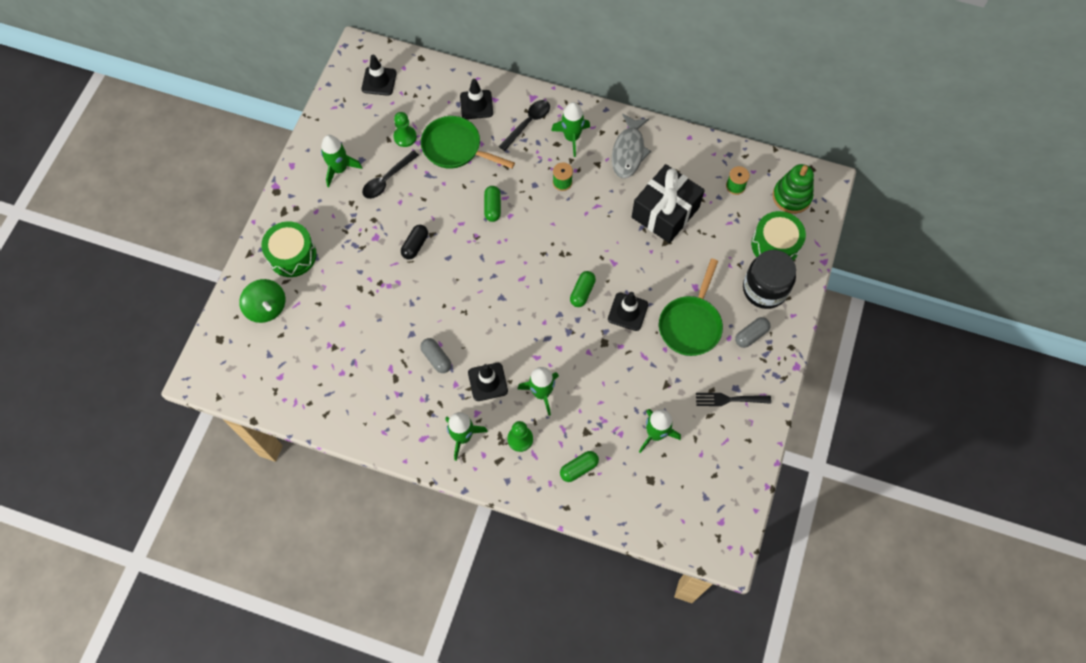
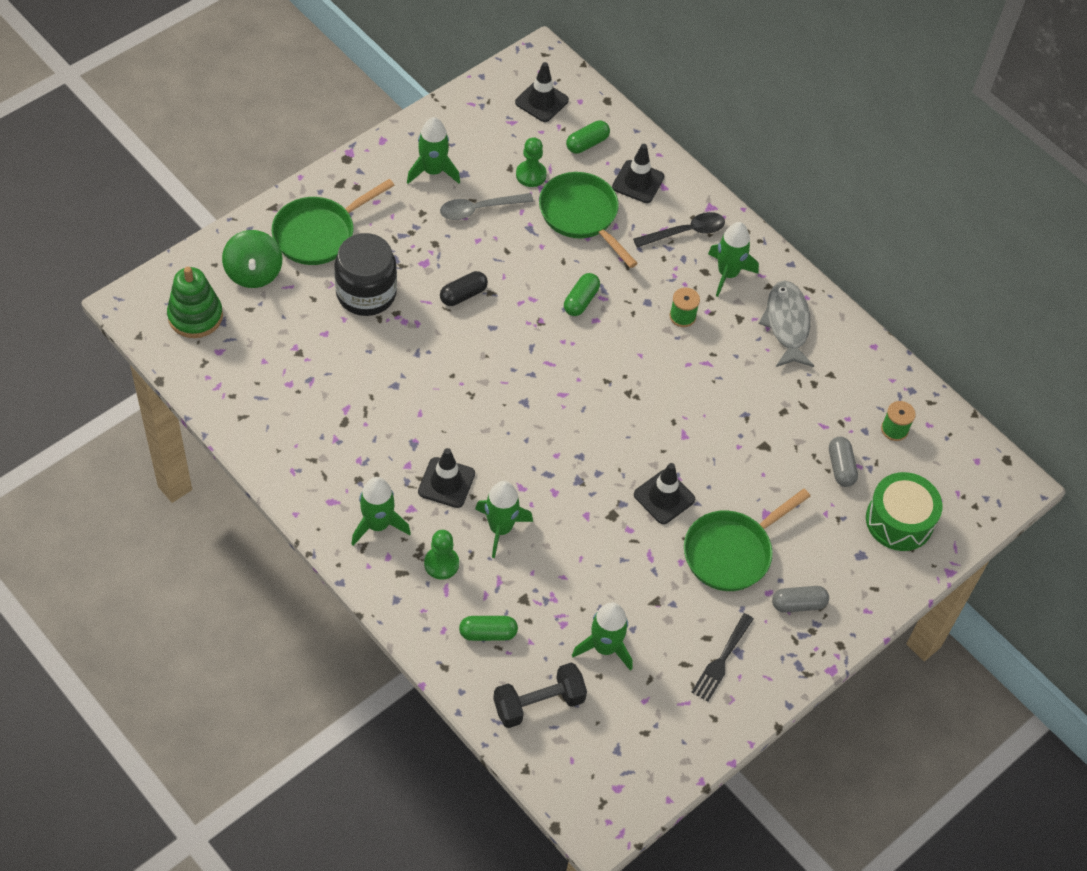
camera: 25 degrees right, 10 degrees down
(292, 255) = (319, 233): green drum -> green pan
(387, 179) = (479, 209): black spoon -> grey spoon
(436, 358) = (405, 426): grey capsule -> grey capsule (841, 467)
(582, 292) = (624, 447): green capsule -> green capsule (587, 143)
(628, 152) = (787, 324): grey fish -> grey fish turned 135 degrees clockwise
(639, 496) = (538, 703): none -> black dumbbell
(665, 212) = (786, 413): black gift -> none
(729, 399) = (722, 660): black fork -> black fork turned 90 degrees counterclockwise
(764, 289) = (851, 562): black jar -> black jar (366, 293)
(791, 196) = (958, 478): green stacking toy -> green stacking toy (195, 316)

